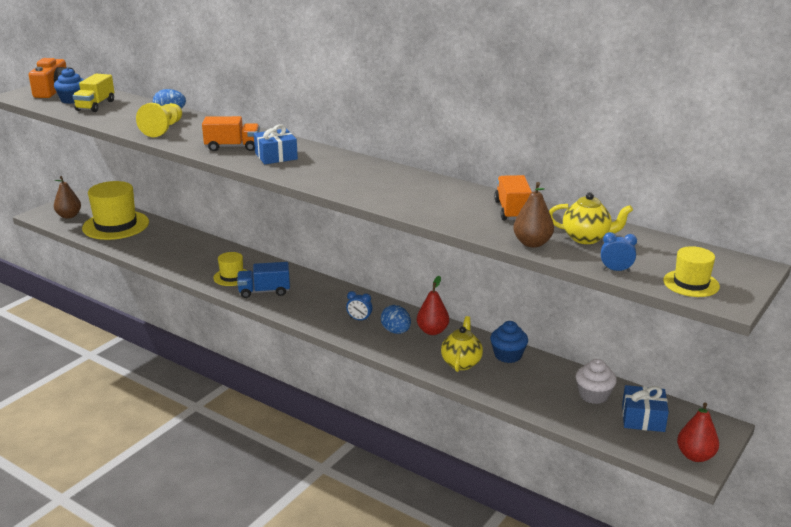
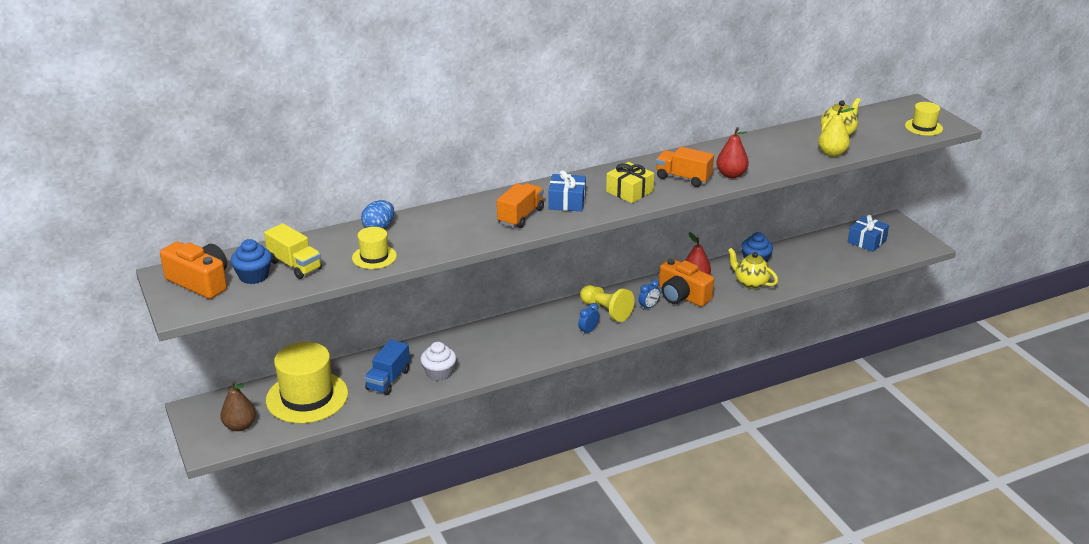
camera: 60 degrees left, 5 degrees up
(163, 129) = (427, 240): yellow pawn -> yellow pawn (606, 311)
(232, 277) = (509, 351): yellow hat -> yellow hat (374, 257)
(264, 291) = (555, 340): blue truck -> blue truck (388, 380)
(322, 173) = (629, 191): none -> yellow gift
(396, 331) = (682, 296): blue egg -> orange camera
(512, 211) = (772, 143): orange truck -> orange truck (683, 178)
(532, 243) = (832, 153): brown pear -> yellow pear
(593, 395) = (829, 248): white cupcake -> white cupcake (439, 373)
(616, 270) = (891, 141): blue clock -> blue clock (588, 331)
(695, 456) = (916, 240): red pear -> red pear (731, 175)

